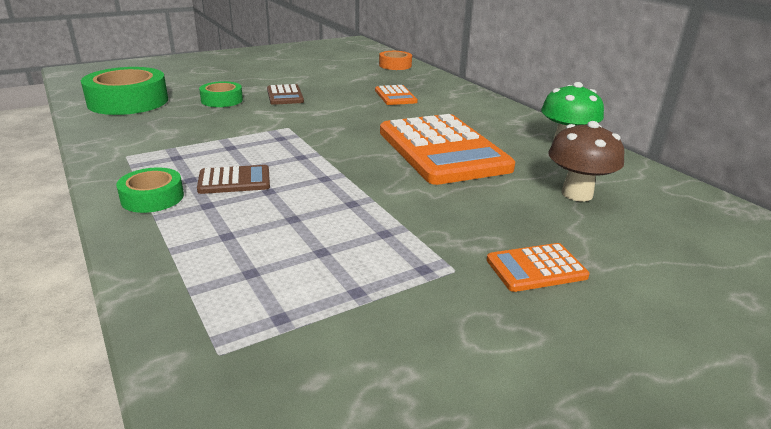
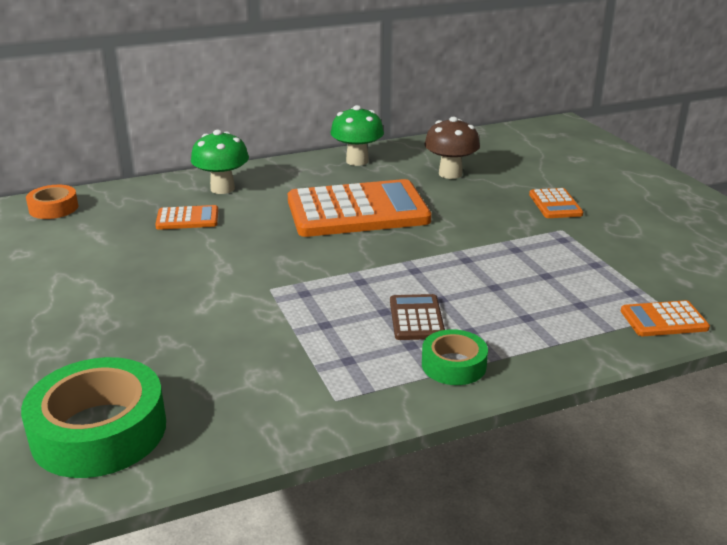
camera: 80 degrees left, 0 degrees up
(203, 341) = (664, 320): none -> orange calculator
(222, 100) = (140, 340): green tape -> none
(285, 95) = (145, 290): brown calculator -> none
(456, 101) = (222, 188): none -> green mushroom

